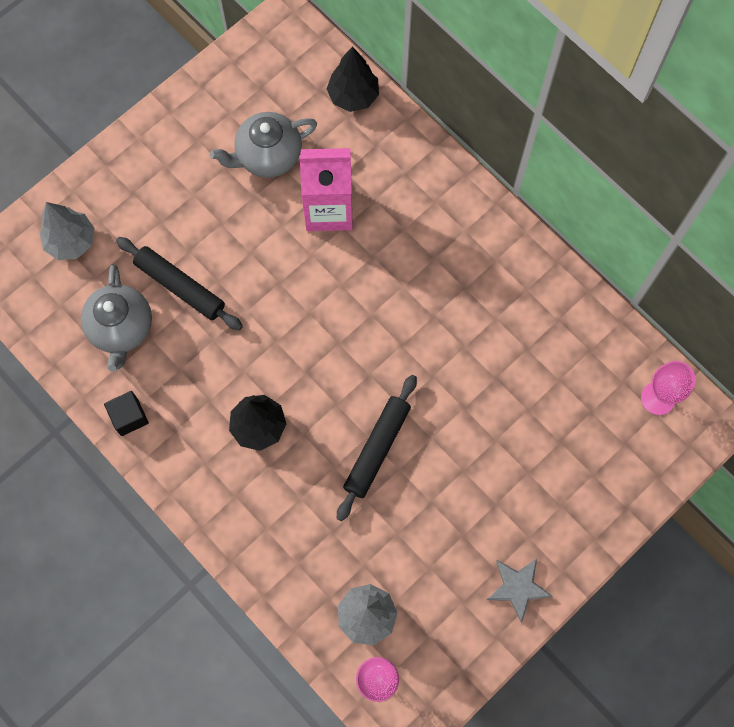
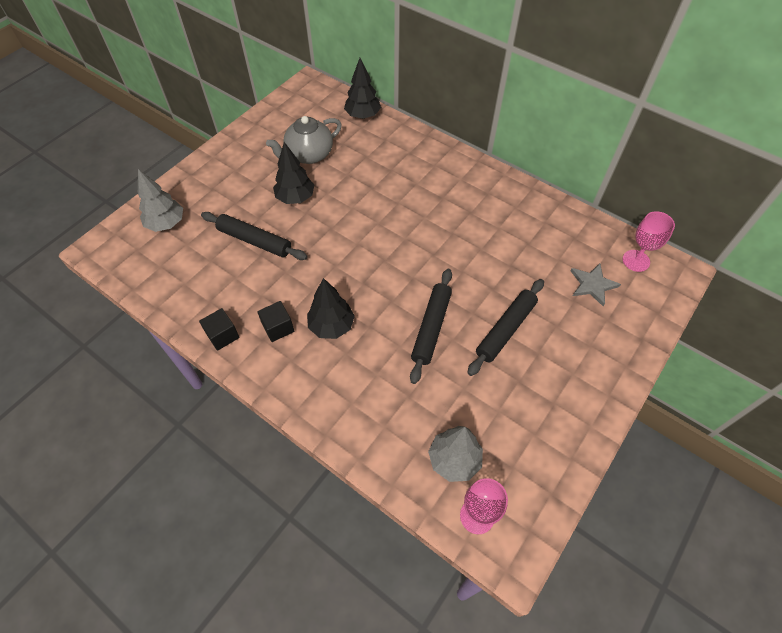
camera: 10 degrees left, 15 degrees down
(121, 328) = (210, 274): grey teapot -> none
(195, 417) = (278, 328): none -> black cube
(240, 227) = (295, 198): none -> black tree
(329, 209) = (359, 179): pink carton -> none
(466, 467) = (506, 330): none -> black rolling pin
(518, 587) = (577, 414): grey star -> grey star (592, 285)

